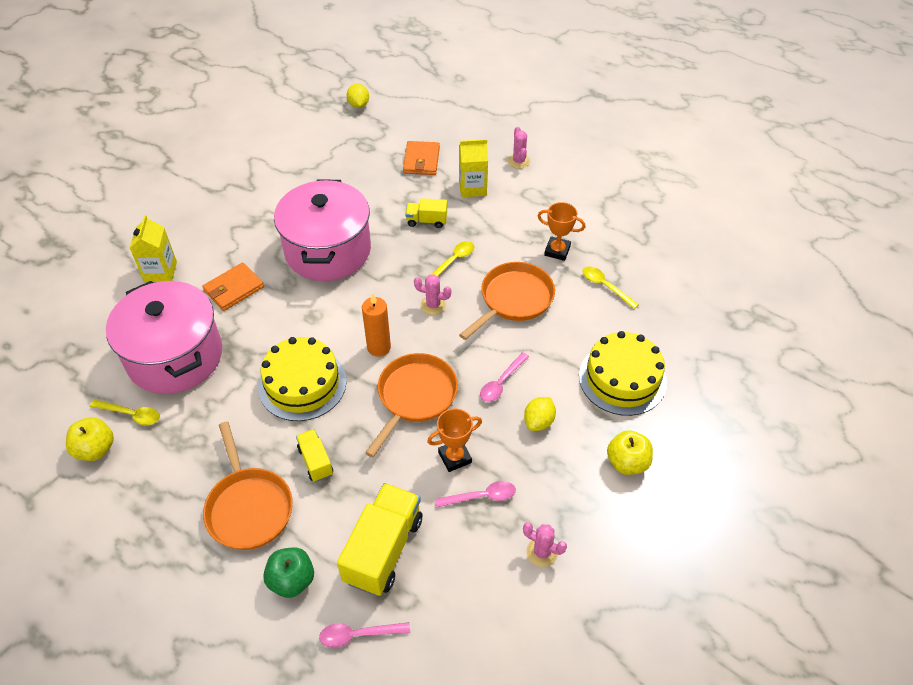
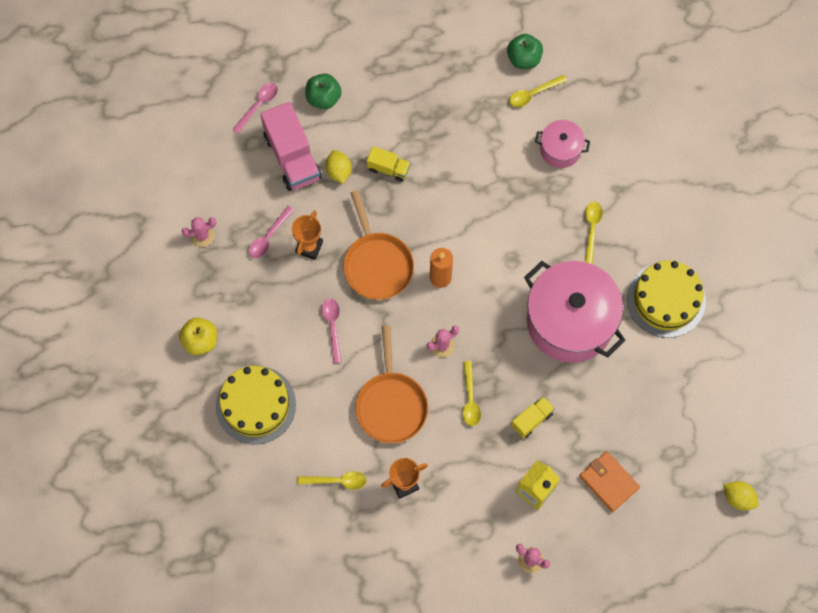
camera: 135 degrees right, 20 degrees up
(95, 449) = (524, 59): yellow apple -> green apple
(160, 271) = (659, 194): yellow carton -> none
(175, 356) = (560, 149): pink pot -> pink pot, size x0.49
(234, 289) = (591, 229): orange wallet -> yellow spoon
(249, 507) = (394, 110): orange pan -> none
(302, 384) = (457, 207): yellow cake -> yellow cake (666, 300)
(383, 549) = (292, 157): yellow truck -> pink truck
(538, 421) = (281, 319): yellow lemon -> yellow lemon (338, 171)

